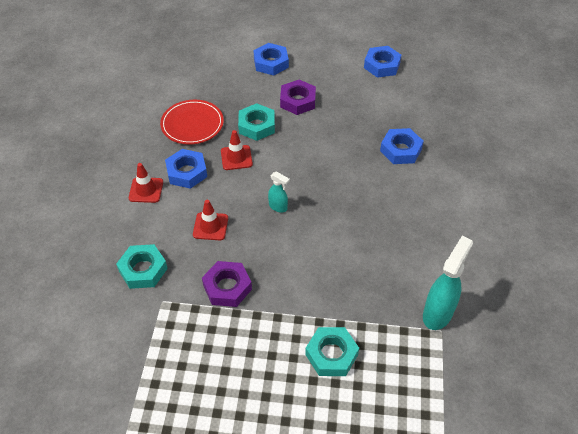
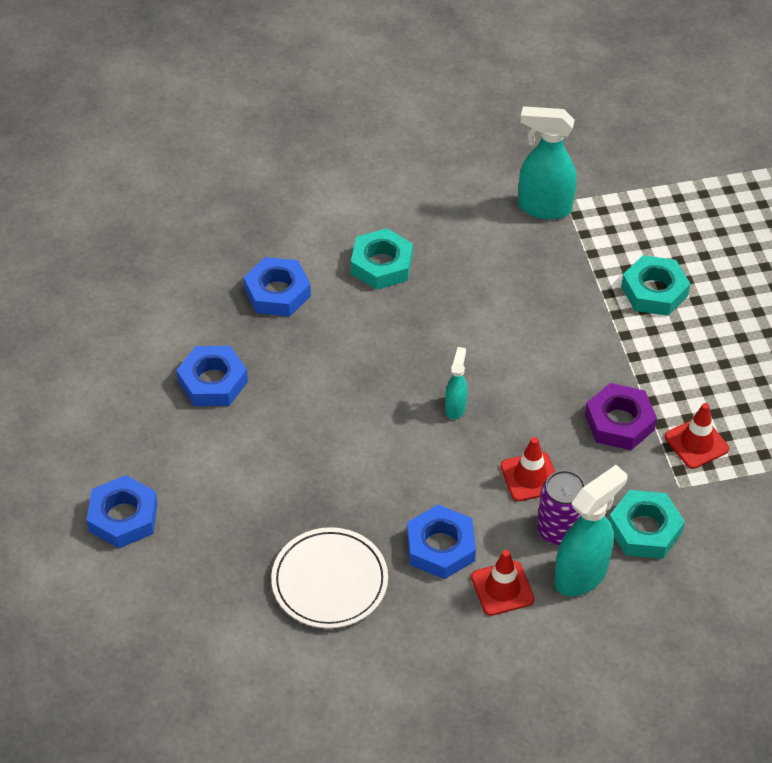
camera: 110 degrees left, 0 degrees up
(132, 227) = (581, 575): none -> turquoise spray bottle
(167, 228) = (559, 529): none -> purple can
(192, 124) = (329, 581): red plate -> white plate
(236, 157) = (380, 491): red traffic cone -> red traffic cone (696, 443)
(256, 126) = (296, 487): turquoise nut -> turquoise nut (381, 265)
(297, 101) = (214, 448): purple nut -> none
(381, 65) = (79, 355): blue nut -> blue nut (213, 382)

